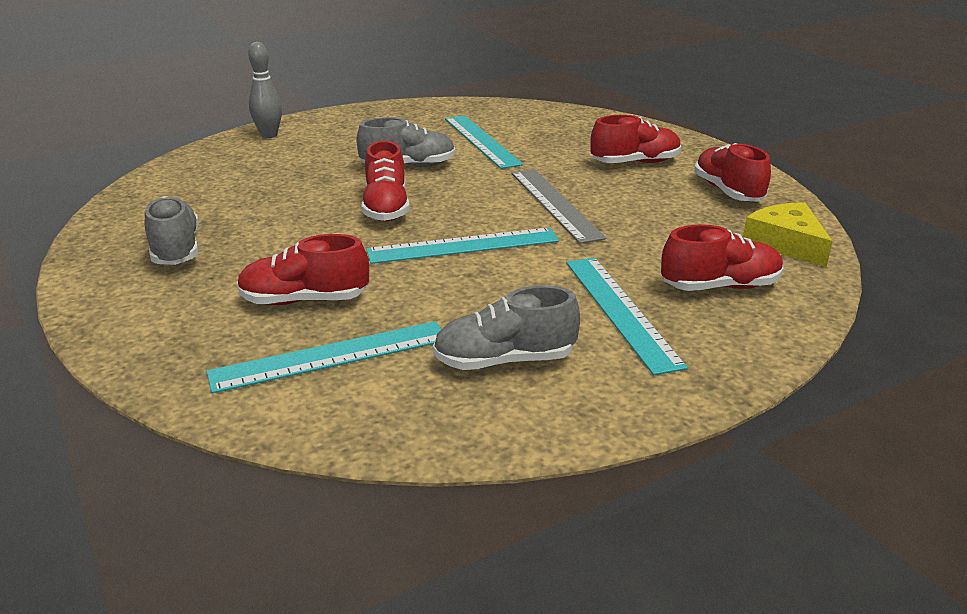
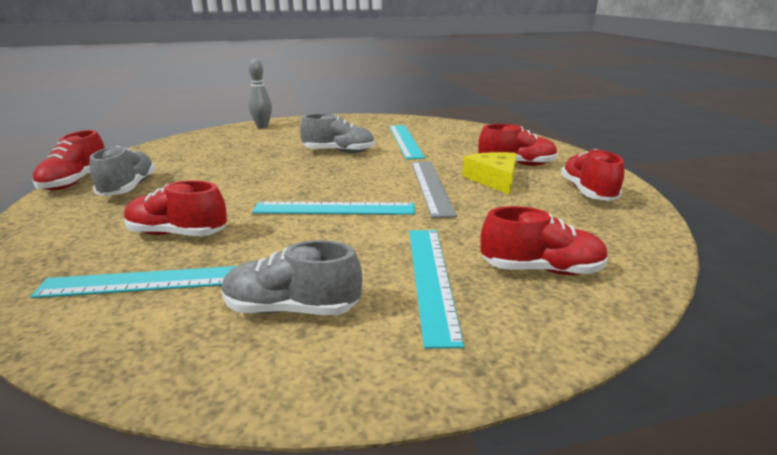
camera: 15 degrees right, 5 degrees down
(386, 208) = (299, 176): red shoe -> red shoe (75, 181)
(786, 243) = (626, 240): yellow cheese -> yellow cheese (494, 179)

